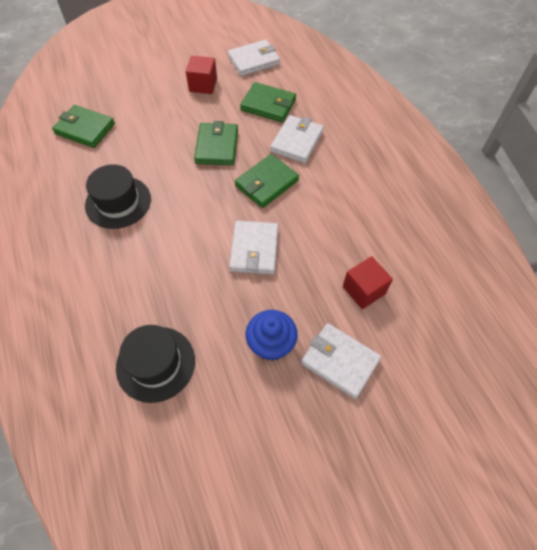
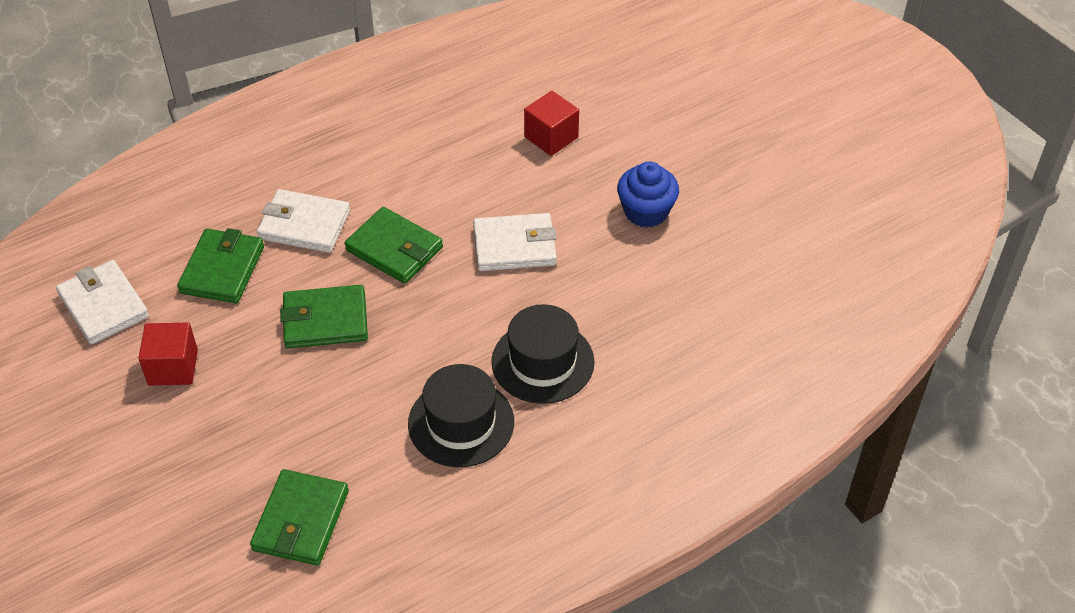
camera: 100 degrees left, 10 degrees down
(155, 363) = (704, 314): black hat -> black hat (543, 362)
(340, 361) = (649, 151): white wallet -> none

